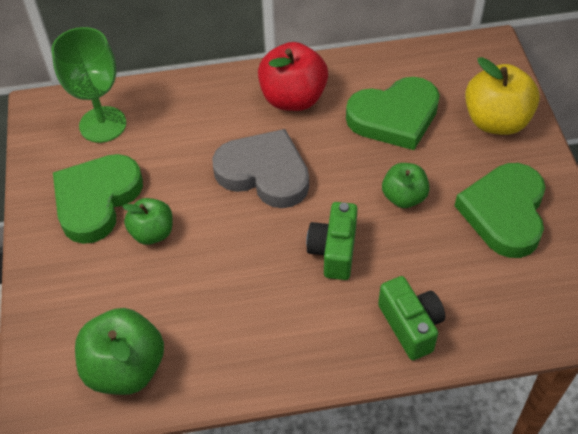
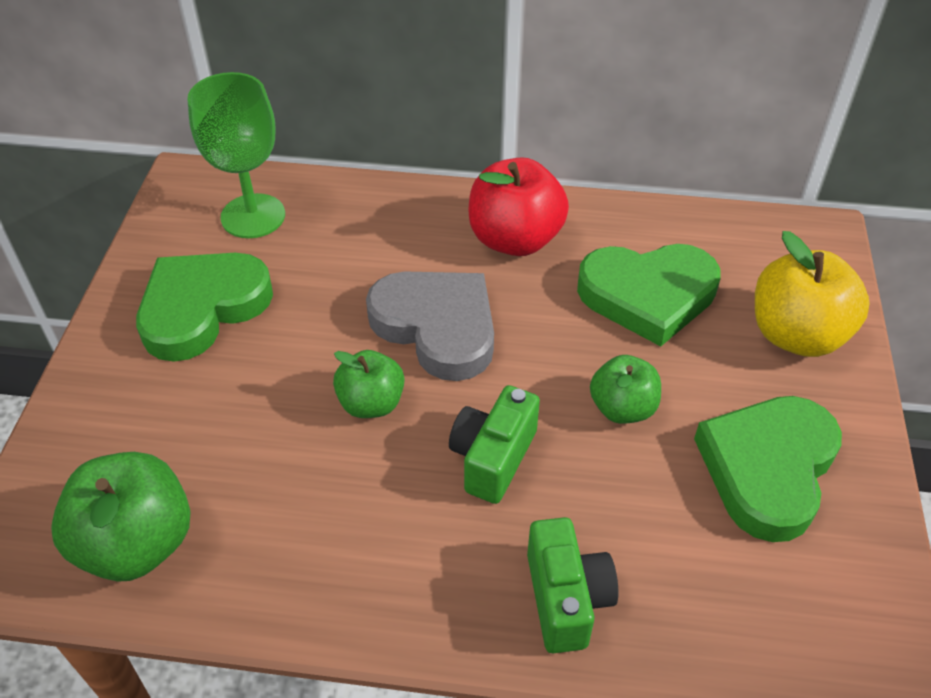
camera: 15 degrees right, 5 degrees down
(152, 233) = (254, 368): green apple -> green apple (371, 403)

